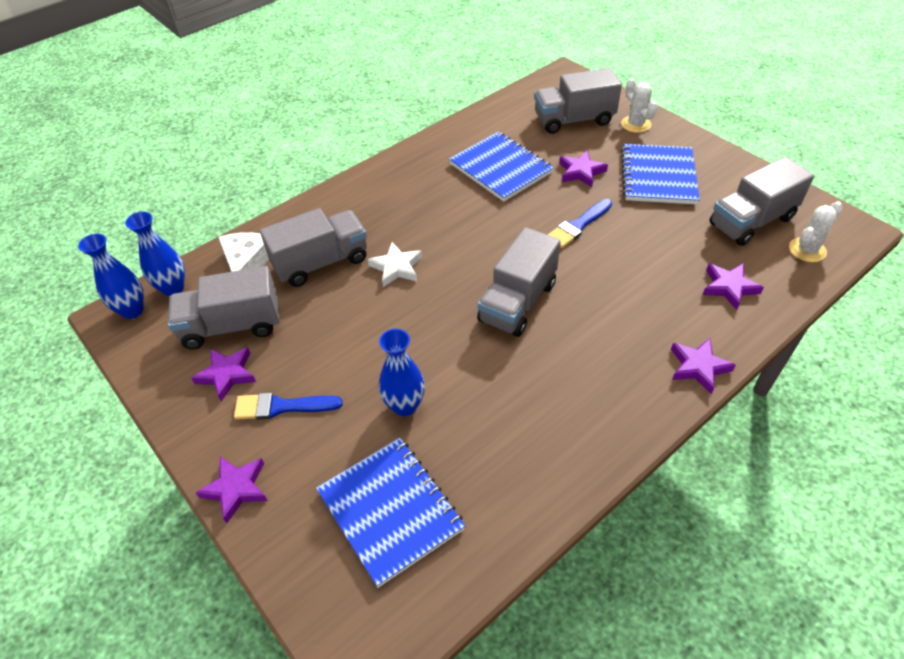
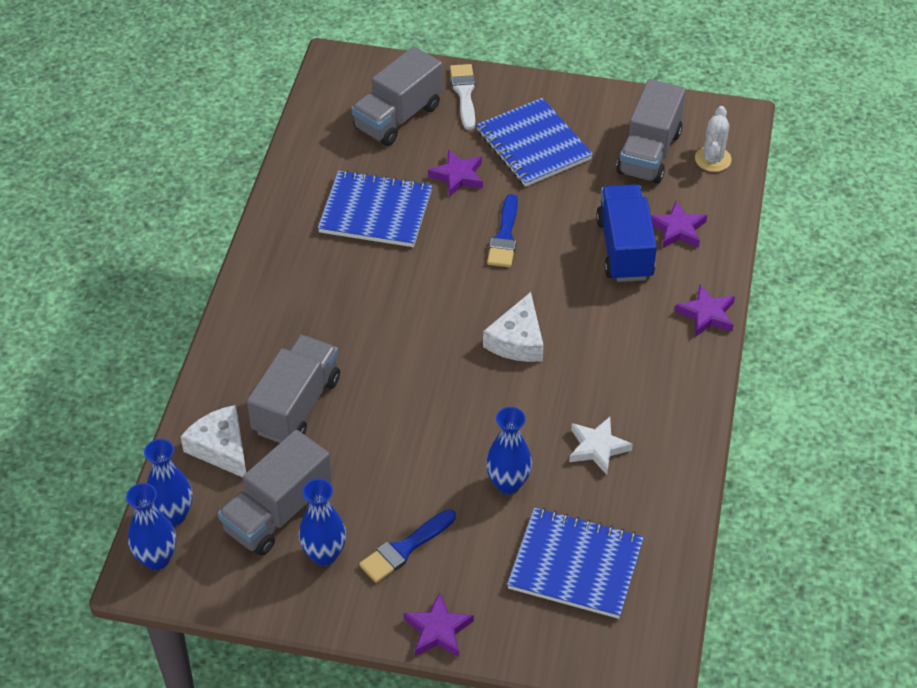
camera: 40 degrees left, 0 degrees up
(227, 375) = (324, 554): purple star -> blue vase
(396, 267) = (376, 369): white star -> white star (597, 448)
(517, 302) = (517, 340): grey truck -> white cheese
(636, 124) = (464, 93): white cactus -> white brush
(668, 280) = (624, 249): none -> blue truck

